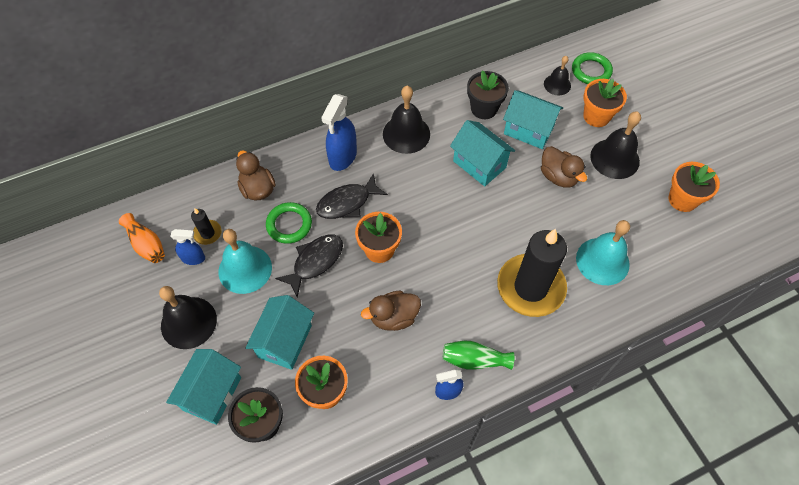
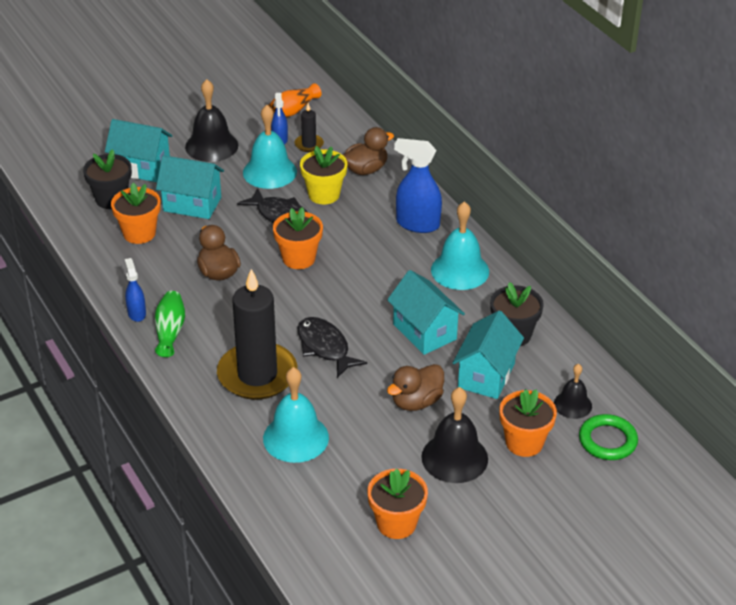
camera: 85 degrees right, 20 degrees down
(289, 225) = (324, 194): green ring -> yellow flower pot
(347, 203) = (356, 232): black fish -> black fish (325, 347)
(406, 134) = (460, 270): black bell -> turquoise bell
(479, 164) = (424, 332): turquoise house -> turquoise house turned 75 degrees counterclockwise

